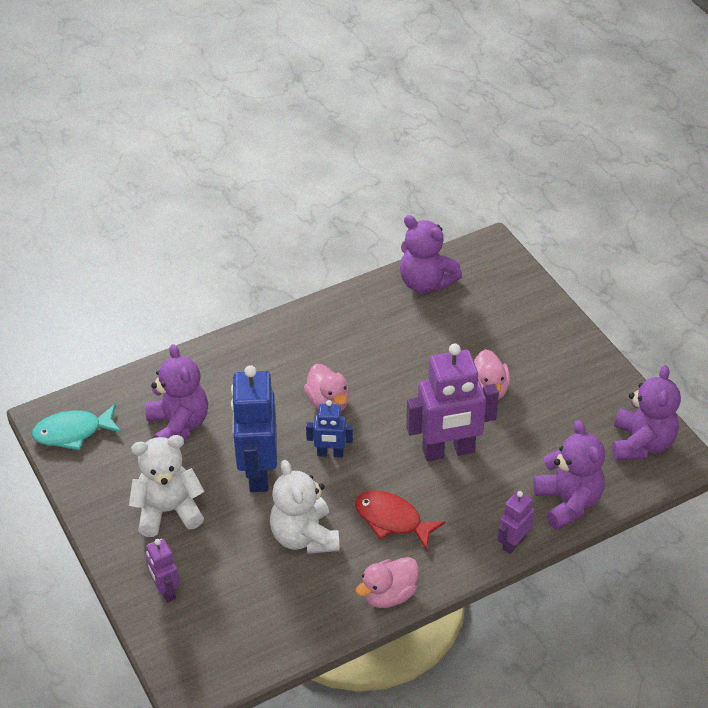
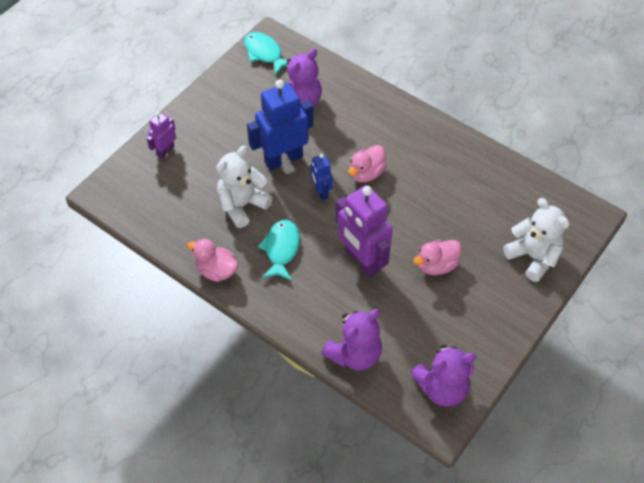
camera: 65 degrees right, 10 degrees up
(168, 511) = (227, 126): white teddy bear -> white teddy bear (533, 257)
(392, 520) = (281, 249): red fish -> turquoise fish
(426, 283) = (522, 187): purple teddy bear -> none
(513, 543) = (297, 331): purple robot -> none

